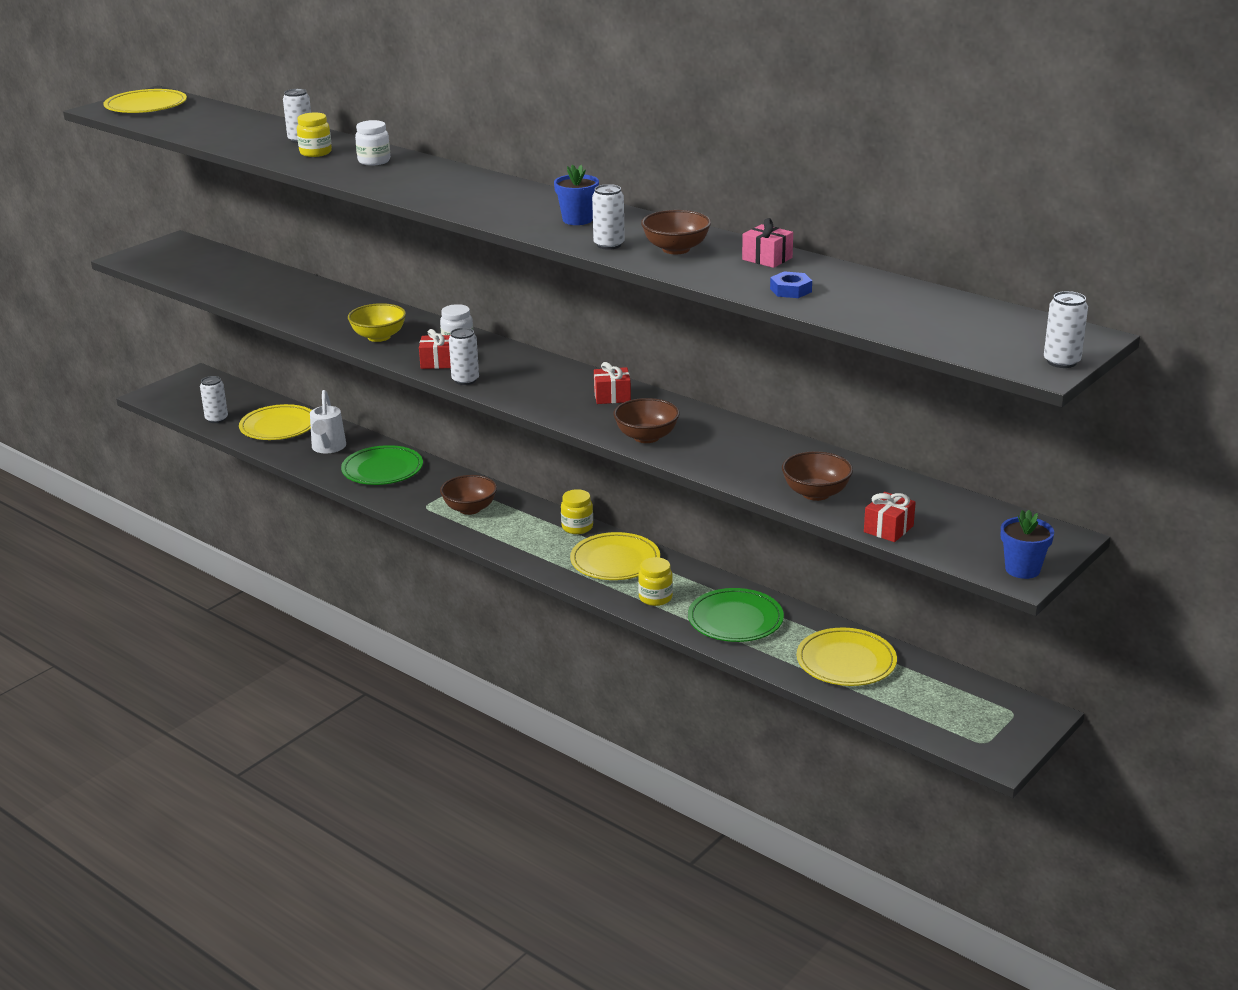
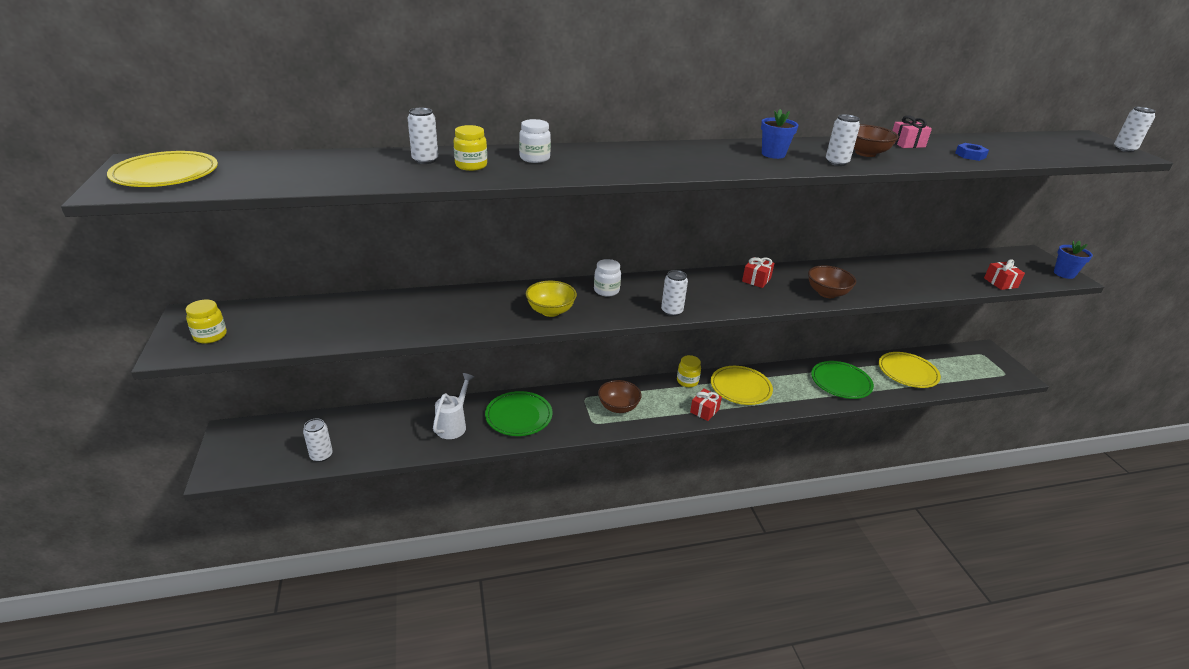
camera: 55 degrees left, 5 degrees up
(278, 426) = (384, 431): yellow plate -> none
(328, 448) = (454, 425): white watering can -> white watering can turned 105 degrees counterclockwise
(438, 362) = (628, 308): red gift -> red gift (704, 411)
(655, 598) = (795, 395): yellow jar -> yellow jar (210, 336)
(816, 493) = (944, 282): brown bowl -> none

